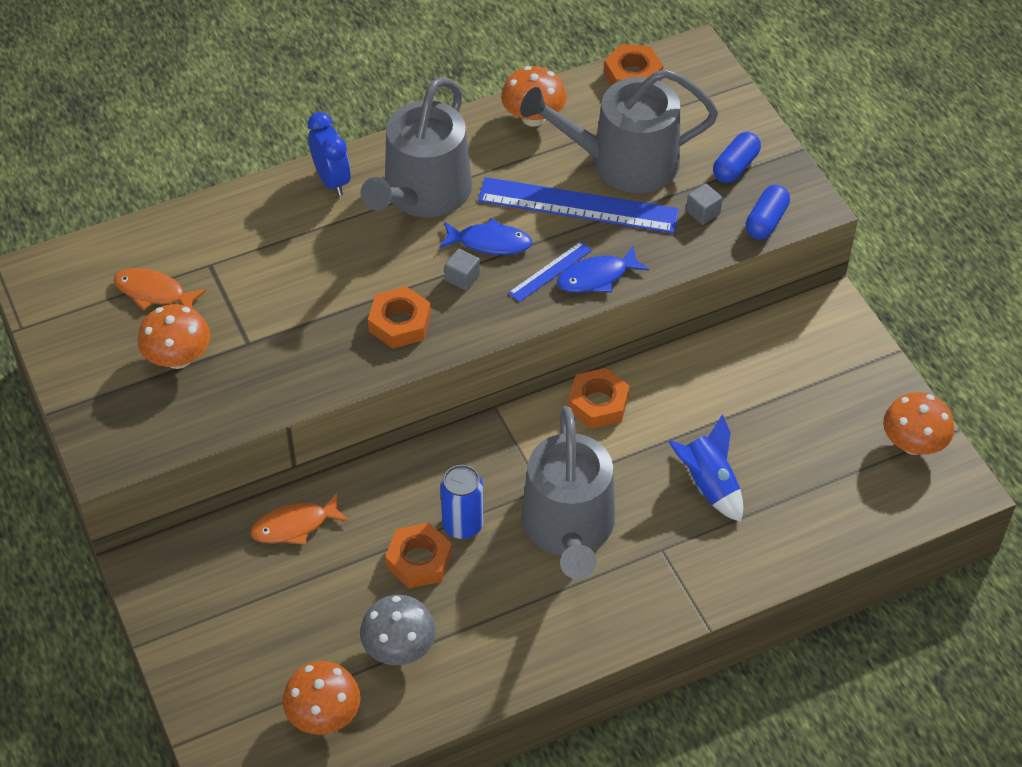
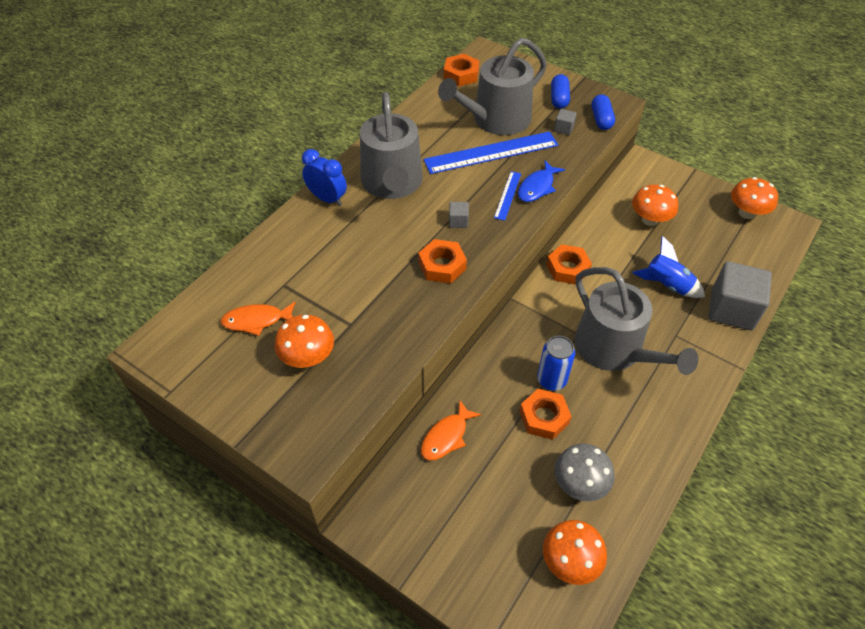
camera: 30 degrees left, 0 degrees up
(490, 243) = (457, 194): blue fish -> none
(533, 117) = (423, 116): orange mushroom -> orange mushroom (650, 220)
(764, 554) = (731, 309): none -> grey cube

